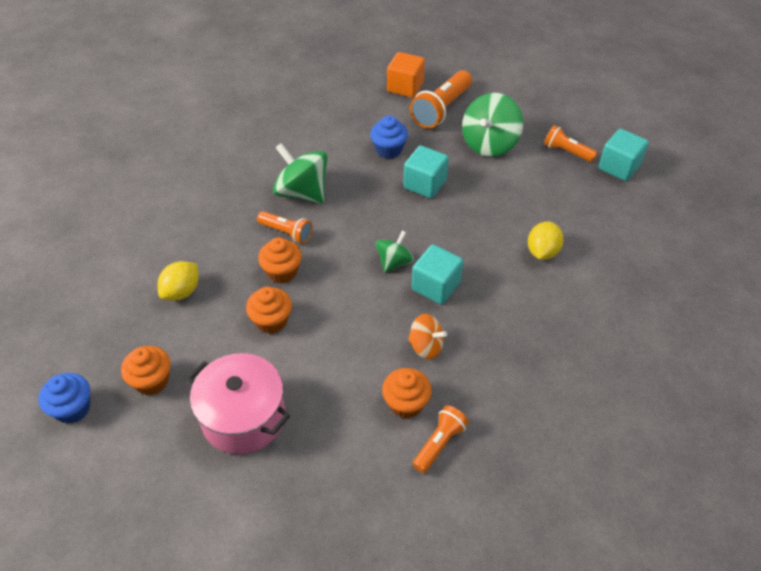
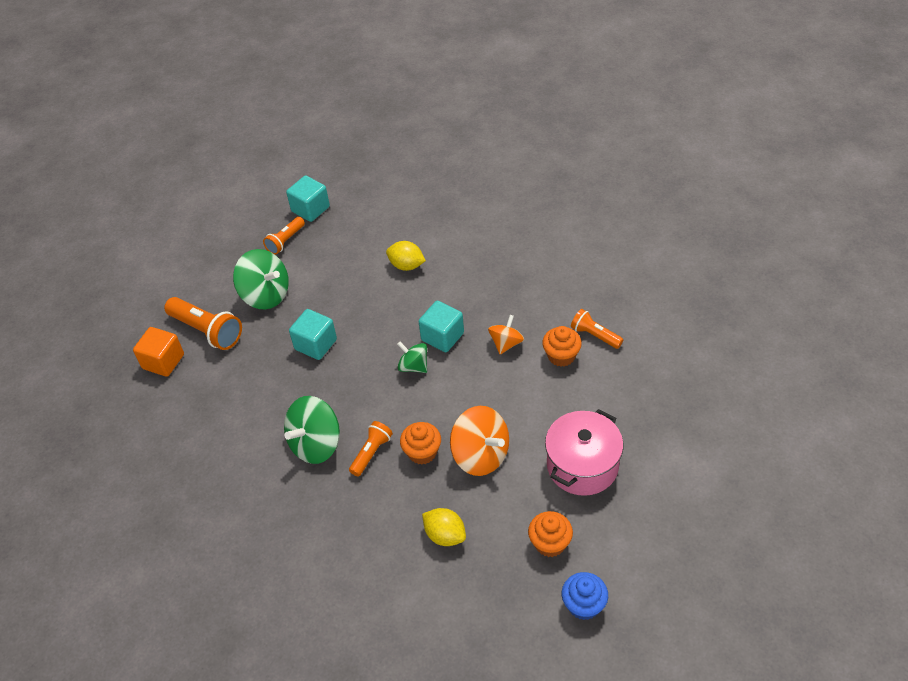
camera: 85 degrees left, 0 degrees up
(271, 321) = (480, 455): orange cupcake -> orange spinning top
(388, 149) = (262, 374): blue cupcake -> none

